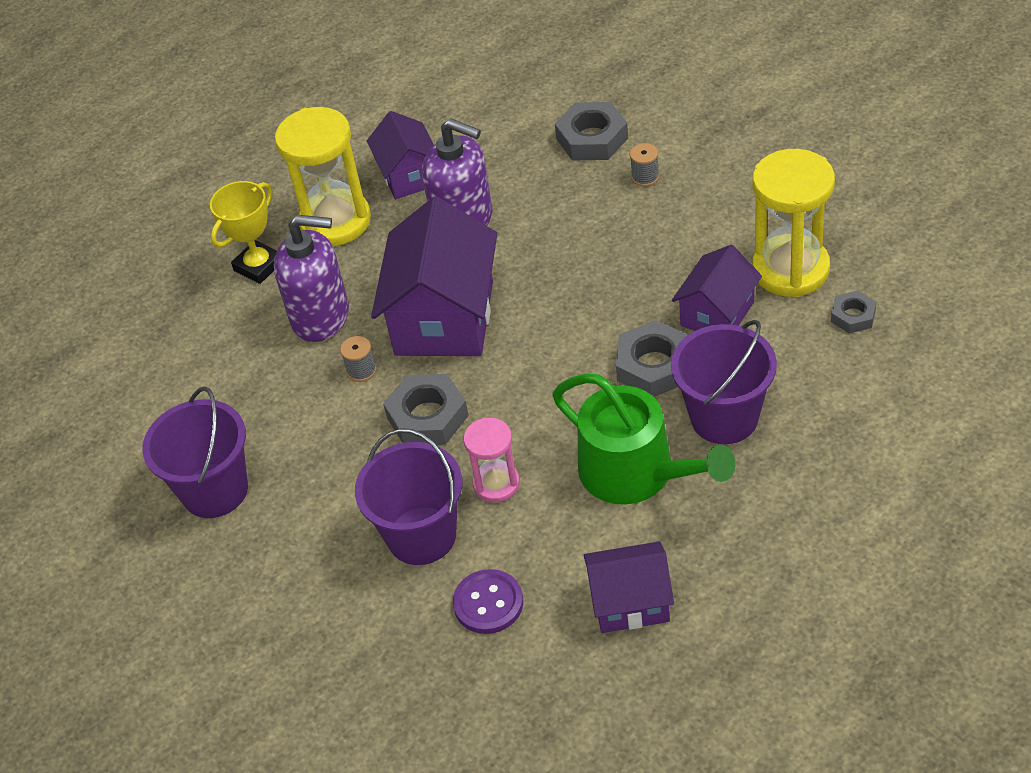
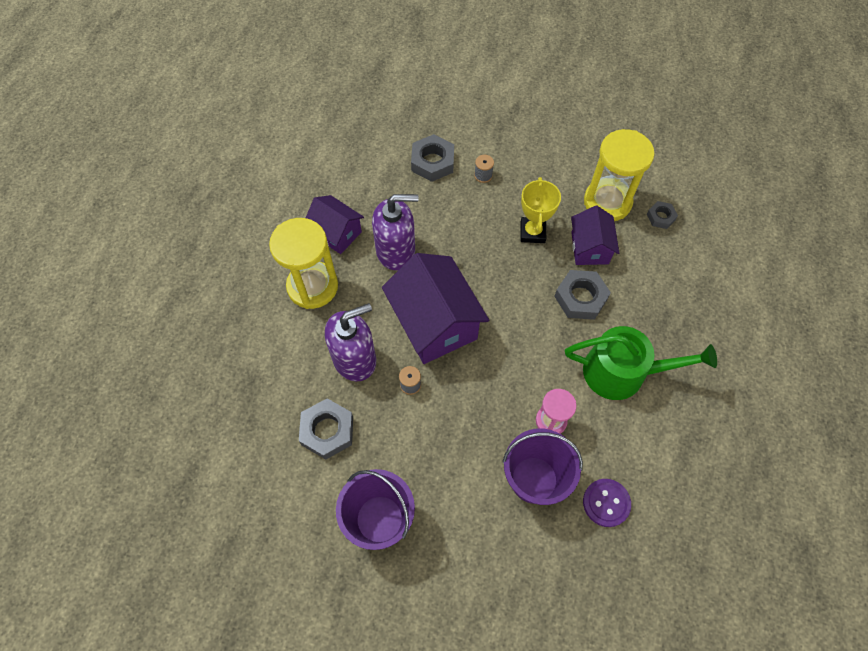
camera: 40 degrees left, 15 degrees up
(258, 266) = (284, 342): yellow trophy -> yellow trophy (532, 232)
(427, 417) = (476, 396): grey nut -> grey nut (327, 431)
(630, 602) = (681, 457): purple house -> none
(724, 417) = (642, 312): purple bucket -> none

